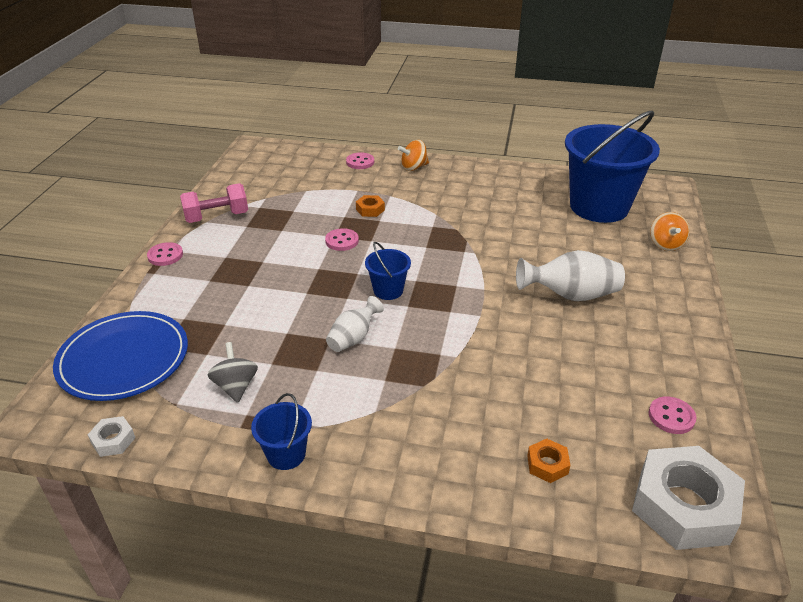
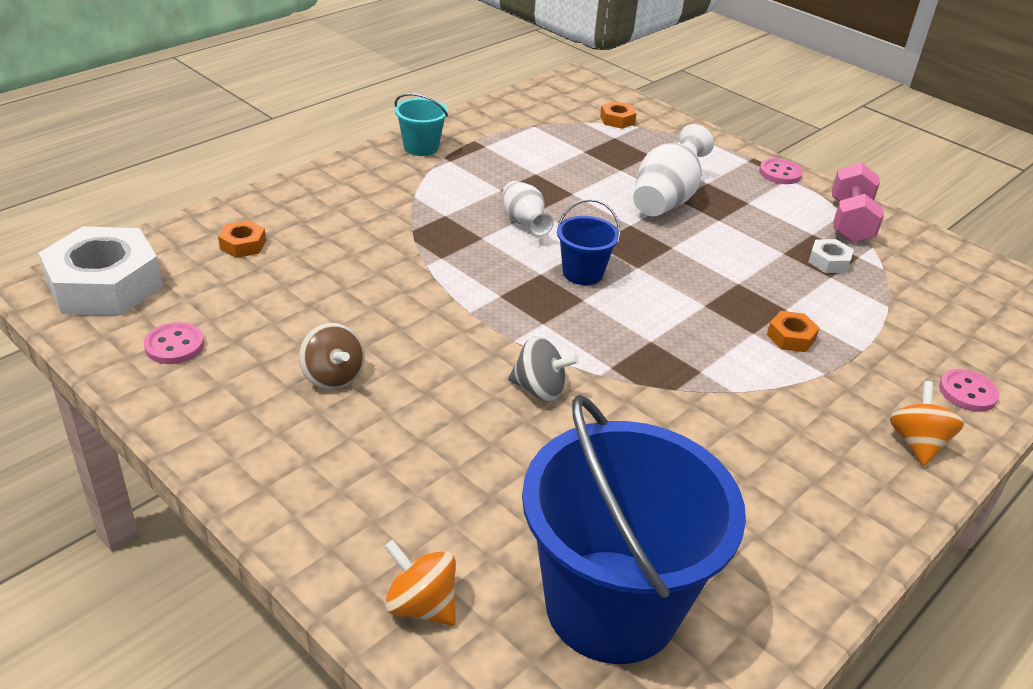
camera: 120 degrees right, 0 degrees up
(113, 440) = (521, 98): white nut -> white nut (829, 261)
(123, 359) = (617, 120): blue plate -> orange nut
(236, 386) = (524, 151): grey spinning top -> grey spinning top (539, 389)
(286, 454) = (421, 147): blue bucket -> turquoise bucket
(342, 241) = (721, 284): pink button -> none
(570, 295) = (424, 402): white vase -> white vase (666, 199)
(599, 335) = (333, 377): none -> brown spinning top

